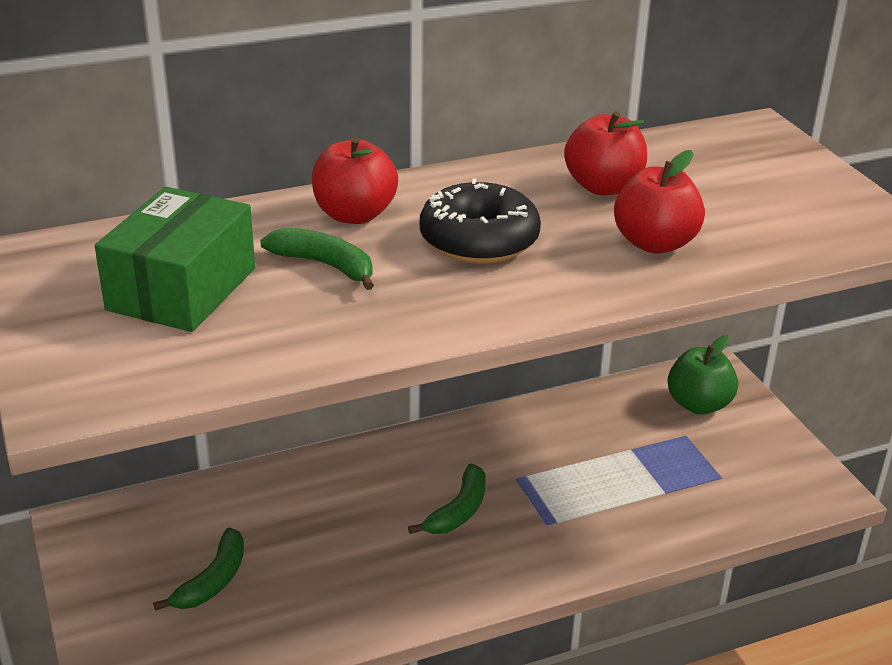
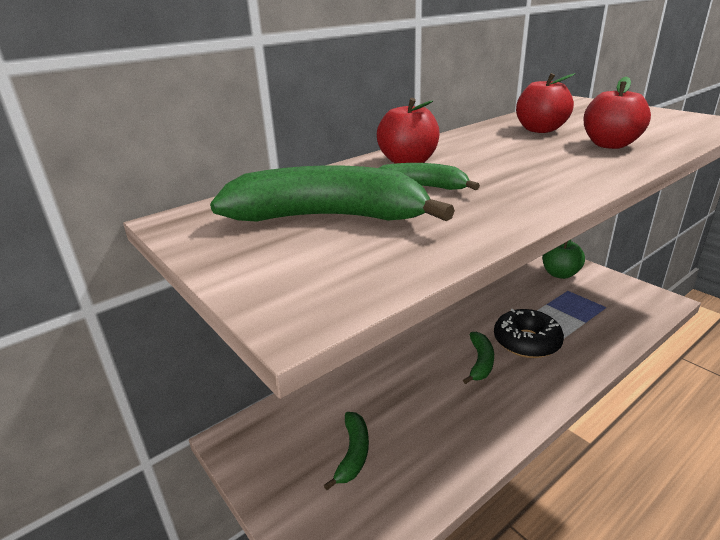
camera: 15 degrees left, 5 degrees down
(181, 289) = (329, 217): green box -> green banana
(479, 240) = (505, 160): black donut -> black donut (526, 342)

